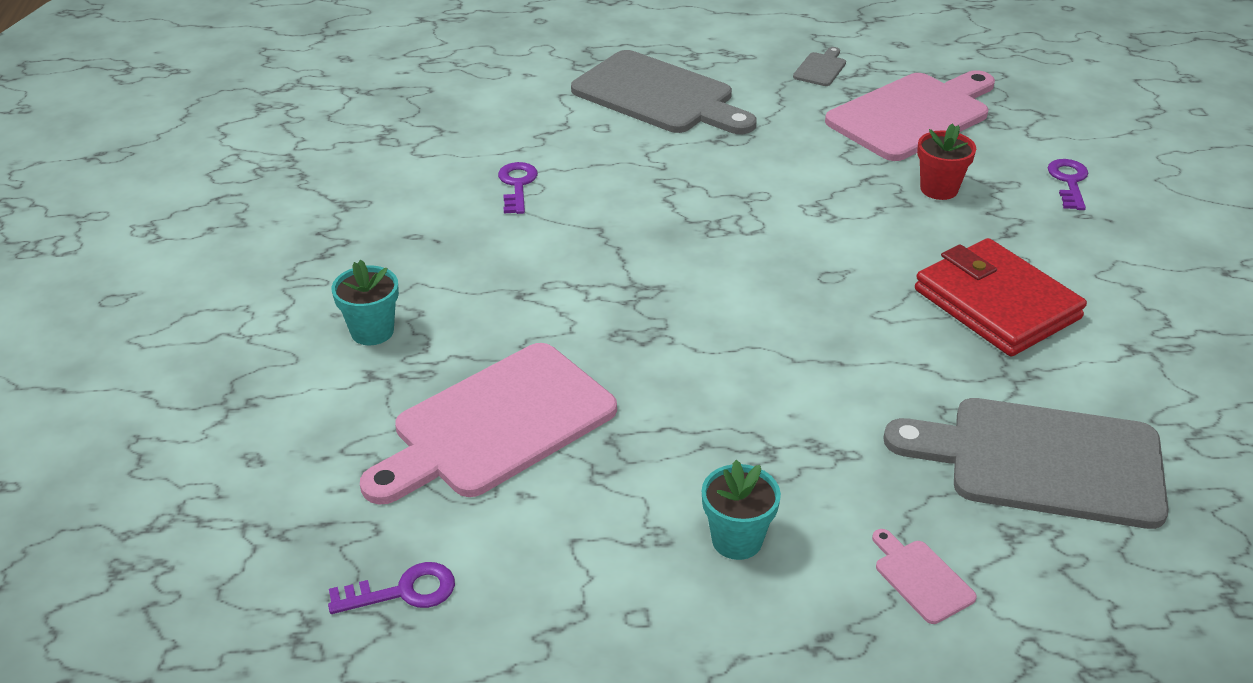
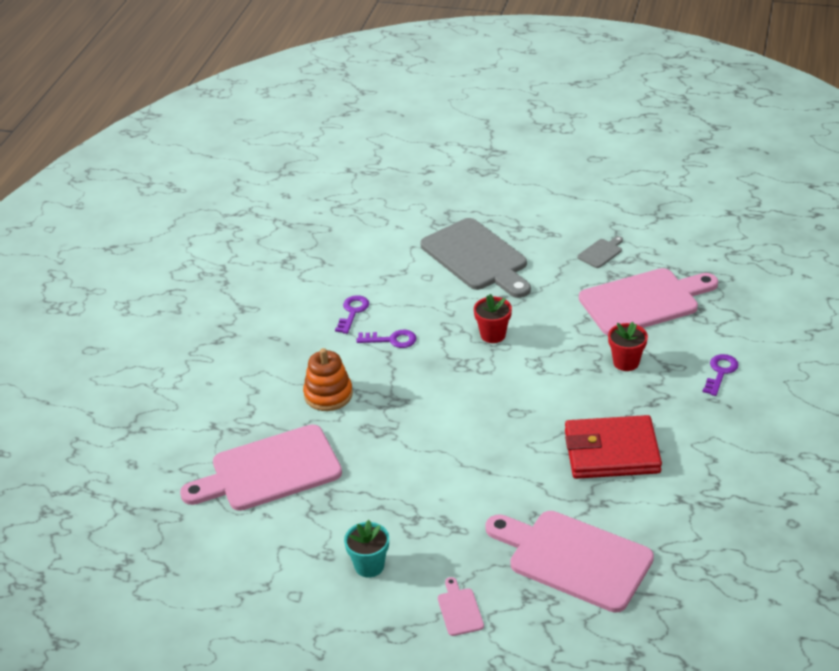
camera: 20 degrees right, 0 degrees up
(372, 331) = (225, 398): turquoise flower pot -> none
(403, 591) = (180, 555): purple key -> purple key (391, 340)
(536, 299) = (328, 395): none -> orange stacking toy
(736, 183) = (493, 335): none -> red flower pot
(996, 304) = (611, 452): red wallet -> red wallet turned 75 degrees counterclockwise
(1042, 461) = (573, 558): grey cutting board -> pink cutting board

